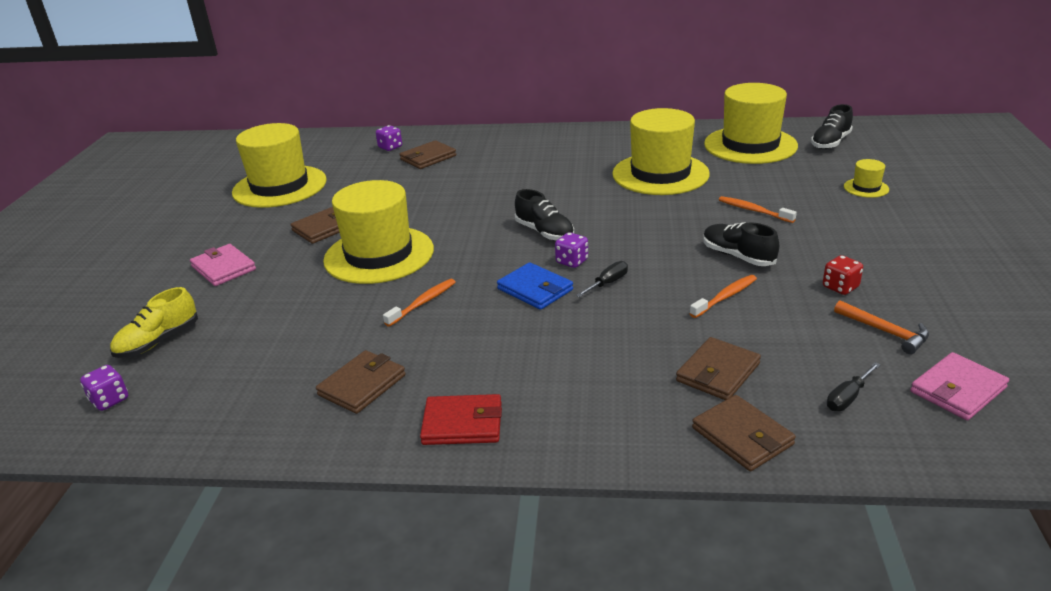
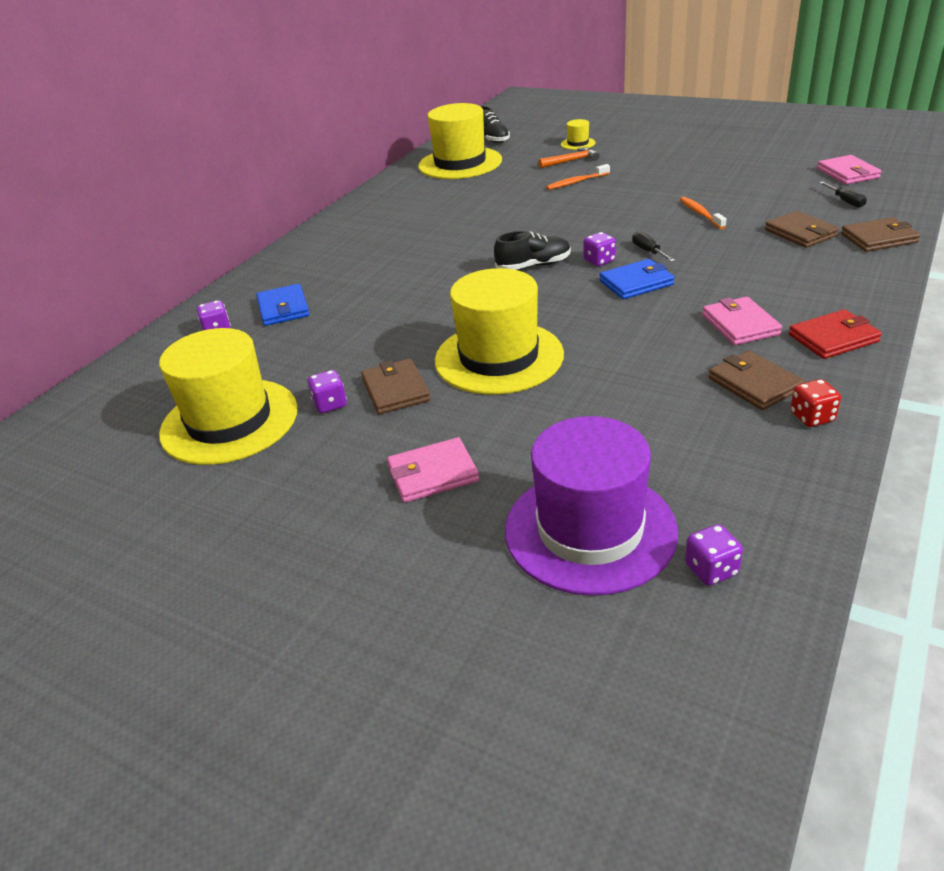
camera: 65 degrees left, 5 degrees up
(158, 341) = (590, 530): yellow shoe -> purple hat
(303, 211) = (330, 404): none -> purple dice
(423, 303) = (621, 339): orange toothbrush -> none
(428, 158) = (283, 308): brown wallet -> blue wallet
(462, 423) = (833, 338): red wallet -> red wallet turned 45 degrees clockwise
(471, 361) = (740, 325): none -> pink wallet
(660, 174) = (472, 203): yellow hat -> none
(738, 256) = (643, 199): black shoe -> none
(840, 287) = (712, 178): red dice -> red dice (812, 417)
(885, 332) = (775, 177): orange hammer -> orange hammer (571, 161)

